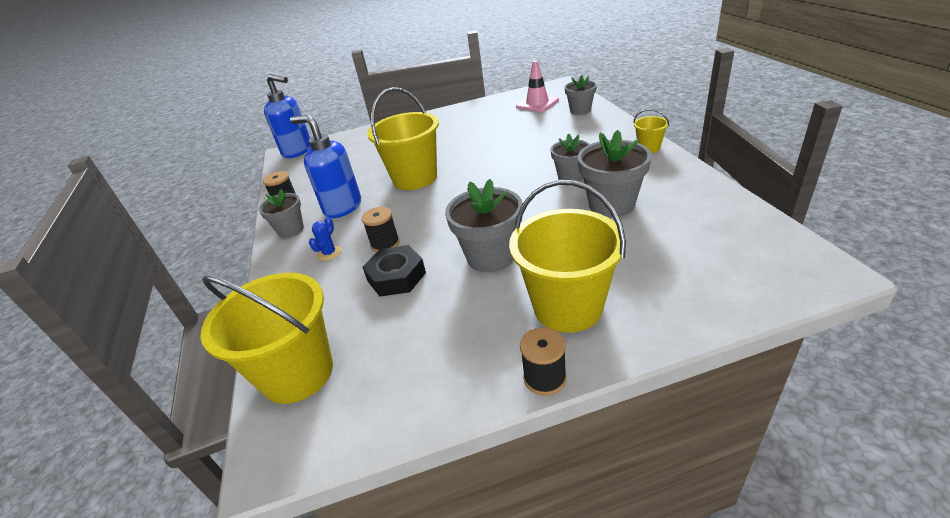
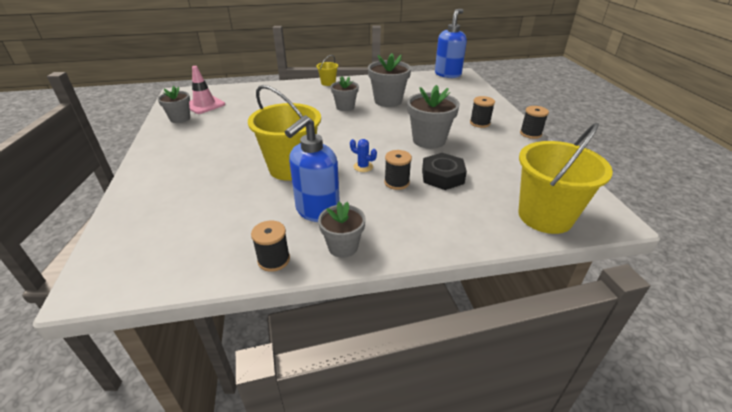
camera: 90 degrees left, 0 degrees up
(298, 151) = (105, 270): blue soap dispenser -> blue soap dispenser (448, 74)
(329, 253) = (399, 213): blue cactus -> blue cactus (363, 167)
(567, 307) = (480, 123): yellow bucket -> black spool
(580, 110) = (244, 92): grey flower pot -> grey flower pot (180, 118)

